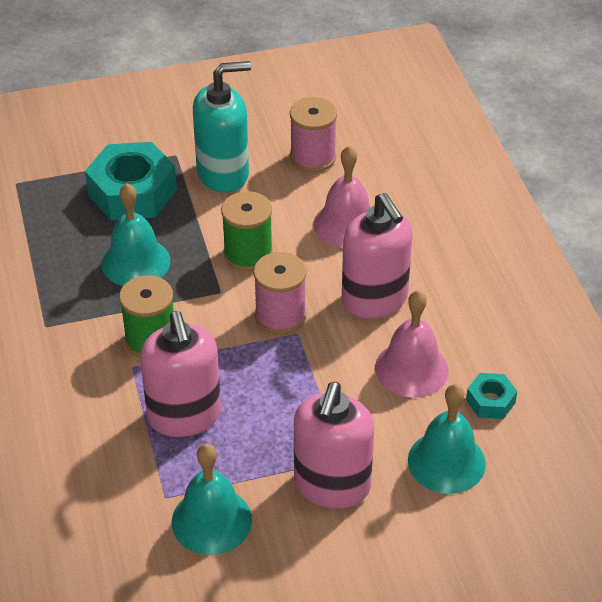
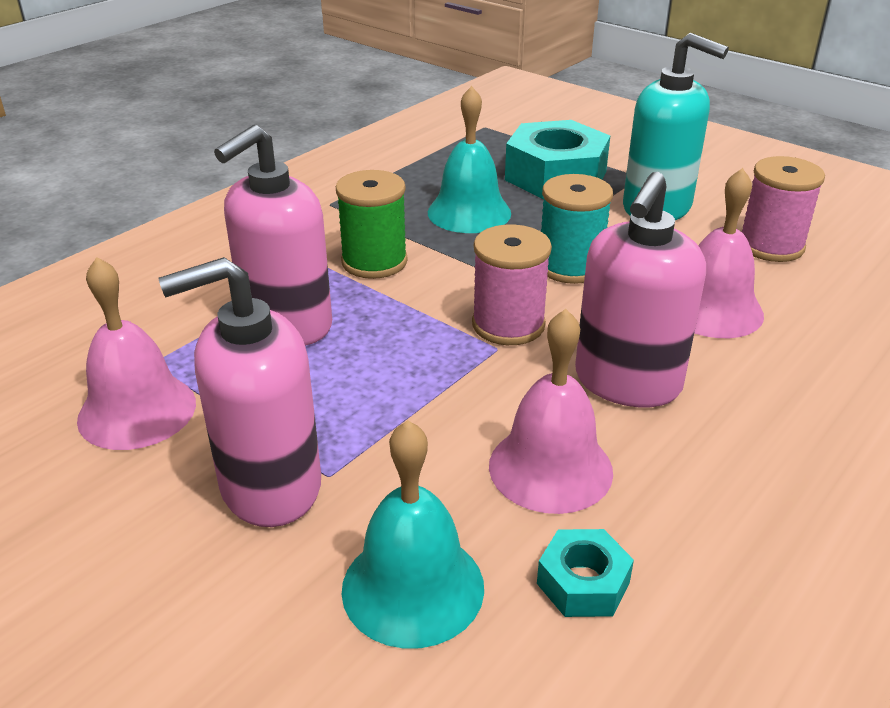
camera: 55 degrees right, 10 degrees down
(211, 520) = (137, 411): turquoise bell -> pink bell
(248, 254) = (570, 266): green spool -> turquoise spool

